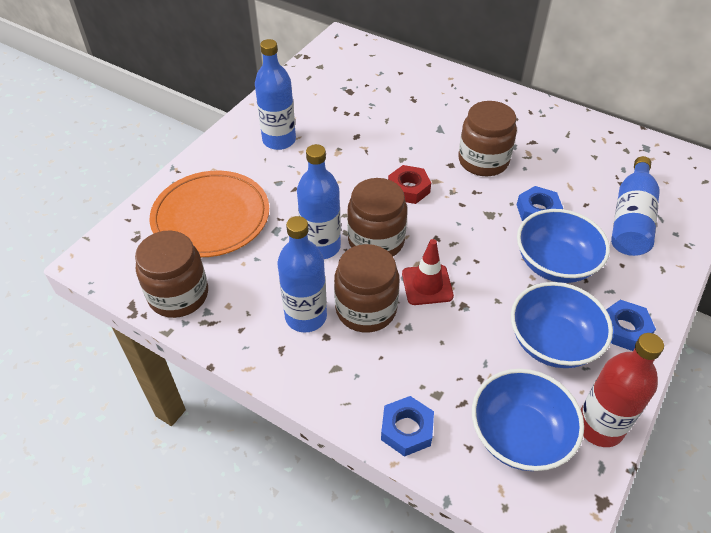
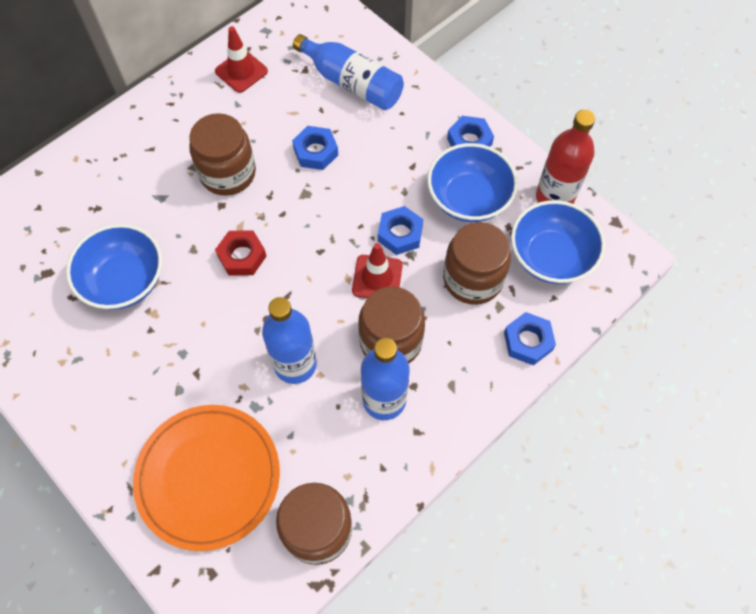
camera: 75 degrees left, 15 degrees up
(279, 140) = (104, 375): blue bottle -> none
(376, 241) = (305, 308): brown jar -> brown jar (473, 279)
(482, 292) = (400, 234): none -> blue nut
(555, 263) = (384, 163): blue bowl -> blue bowl (124, 281)
(591, 143) = (241, 71): none -> red traffic cone

